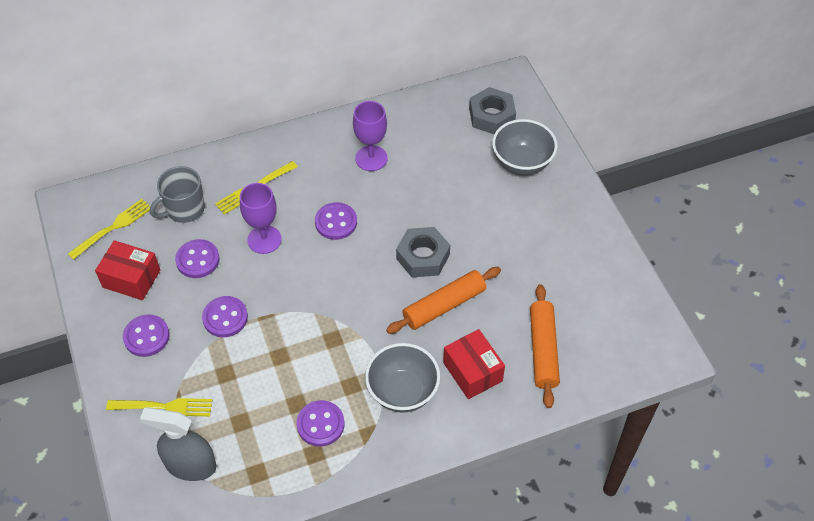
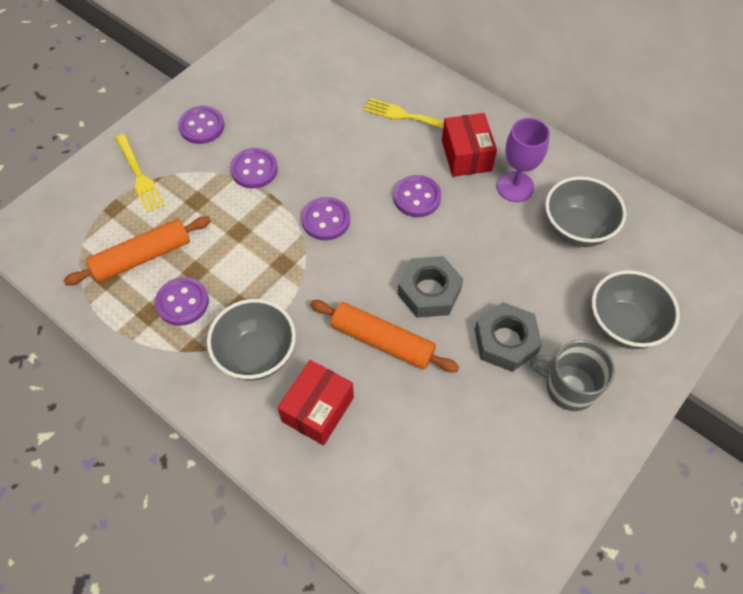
camera: 60 degrees right, 5 degrees up
(113, 228) = (296, 47): yellow fork -> none
(131, 279) = (253, 85): red box -> red box (466, 155)
(184, 209) = (349, 81): grey mug -> grey mug (569, 387)
(190, 465) = (91, 224): grey spray bottle -> none
(197, 260) = (302, 118): purple button -> purple button (326, 220)
(264, 239) = (357, 153): purple goblet -> none
(432, 144) = (576, 229): none -> grey bowl
(491, 116) = (661, 264): grey nut -> grey nut (505, 341)
(543, 350) = (388, 469): orange rolling pin -> orange rolling pin (142, 257)

